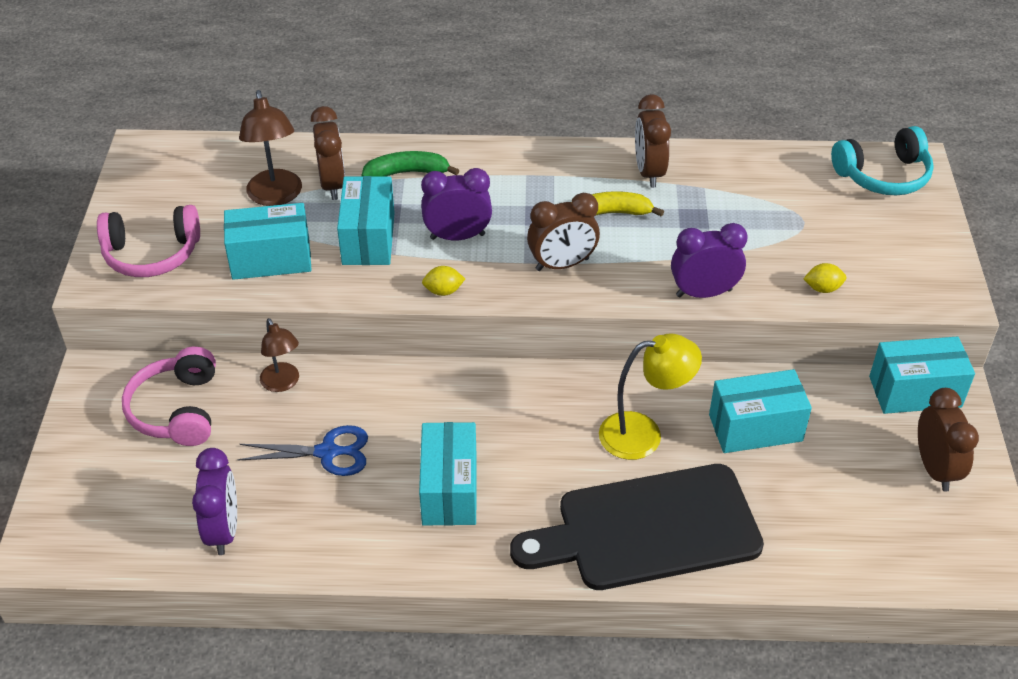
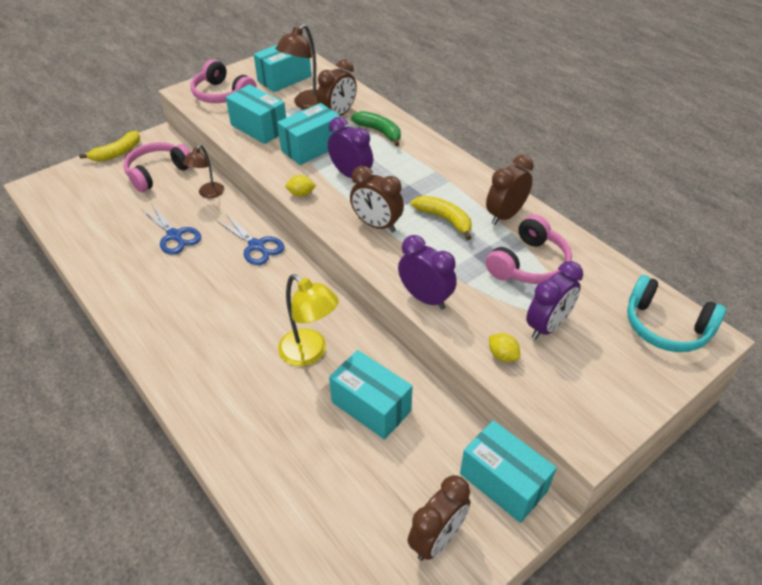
camera: 50 degrees right, 0 degrees up
(75, 430) = (117, 153): none -> yellow banana
(223, 530) = (91, 232): purple clock -> purple clock (547, 326)
(431, 390) = (256, 246): none -> blue scissors
(443, 291) = (301, 194): yellow lemon -> yellow lemon turned 45 degrees counterclockwise
(449, 490) = (188, 295): turquoise box -> turquoise box (284, 79)
(648, 529) = (231, 400): black cutting board -> none
(730, 201) = (529, 264): none -> pink headphones

